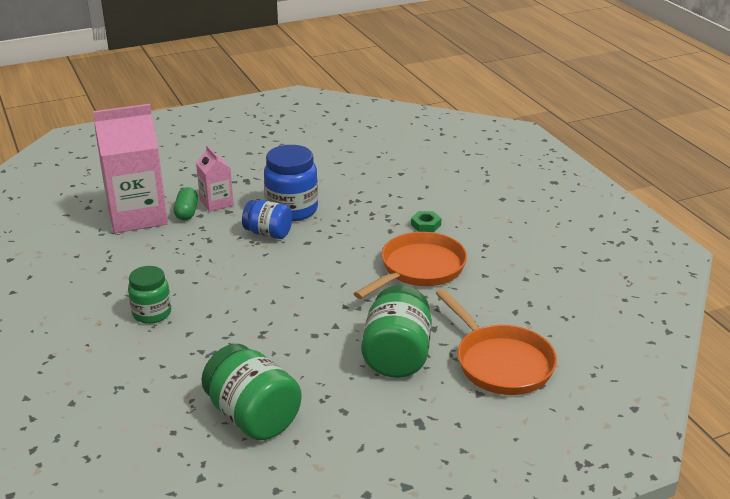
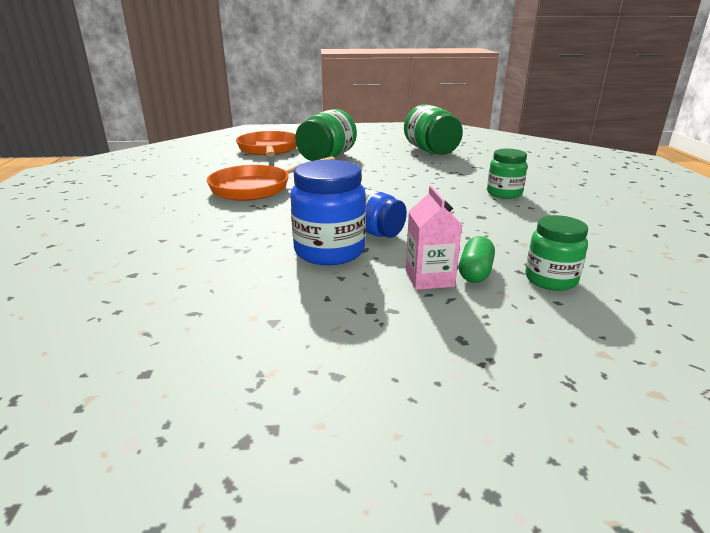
camera: 160 degrees left, 5 degrees down
(137, 216) = (550, 279): pink carton -> green jar
(426, 225) = (200, 214): green nut -> none

